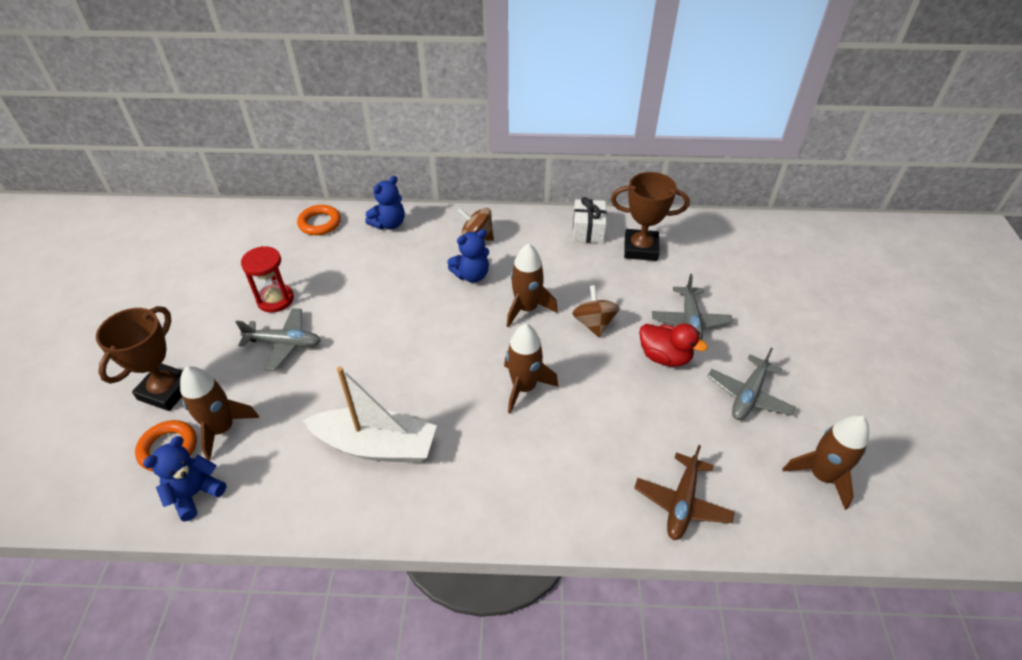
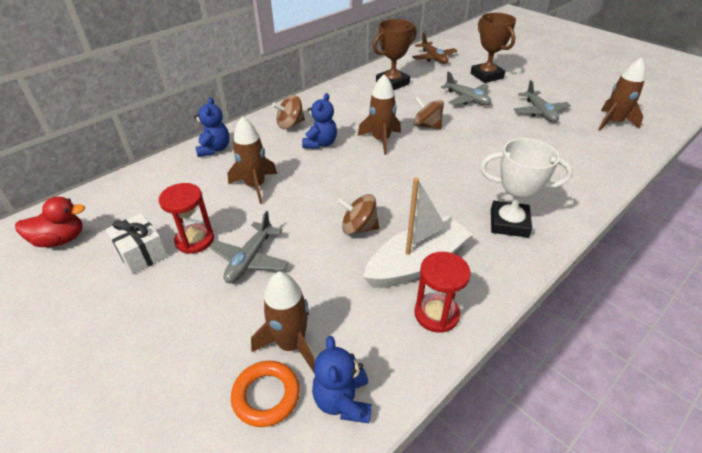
camera: 45 degrees left, 5 degrees down
(166, 390) = (193, 362): brown trophy -> brown trophy (486, 76)
(284, 343) = (250, 259): grey plane -> grey plane turned 150 degrees clockwise
(320, 223) = (154, 177): orange ring -> none
(327, 496) = (436, 314): none -> red hourglass
(383, 379) = (359, 228): none -> brown spinning top
(501, 480) = (509, 223): none -> white trophy
(524, 387) = (444, 175): brown rocket -> brown rocket (255, 186)
(588, 230) = (351, 89): white gift -> white gift (141, 253)
(664, 357) = (482, 119): red duck -> red duck (61, 240)
(682, 503) = (591, 170): brown plane -> brown plane (433, 58)

